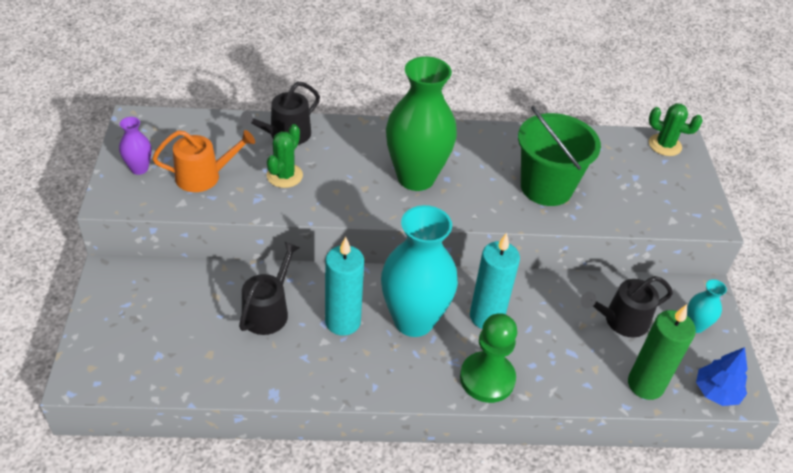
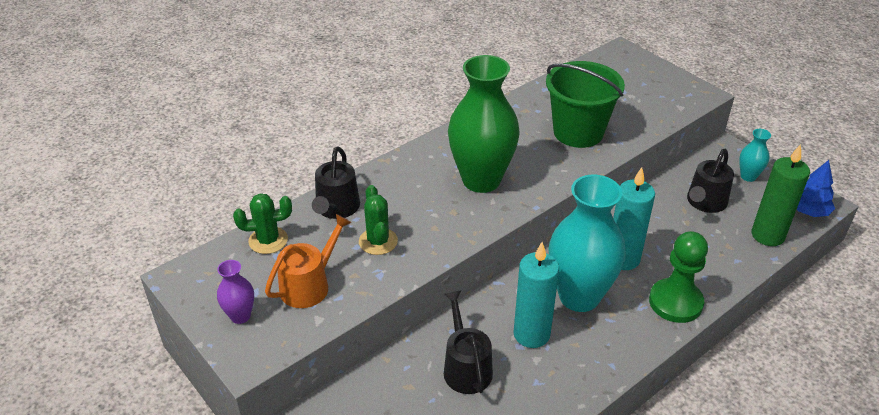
camera: 35 degrees left, 5 degrees down
(664, 145) = (614, 58): green cactus -> green cactus (268, 240)

